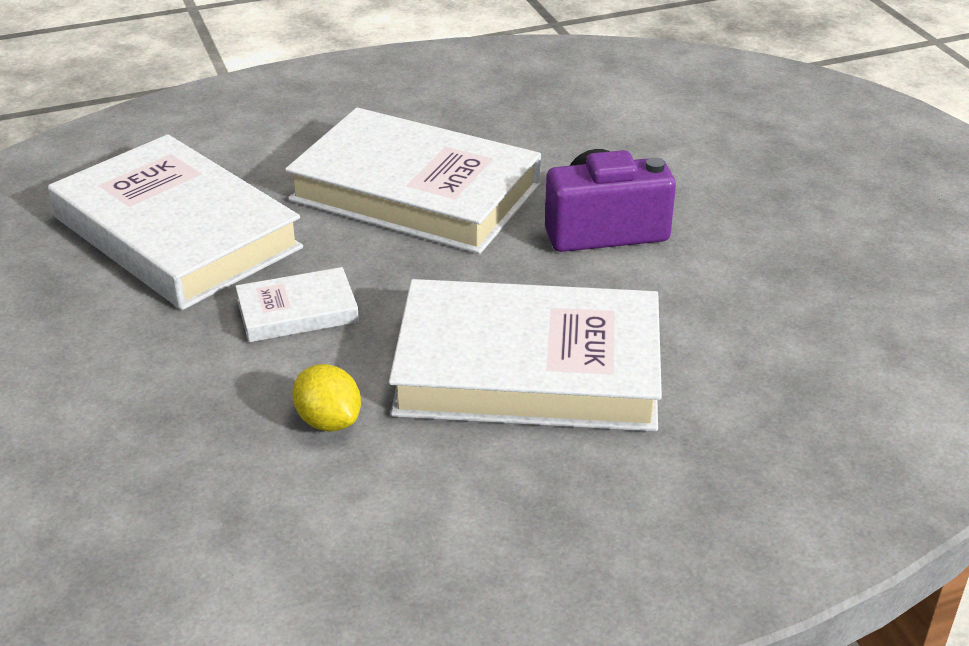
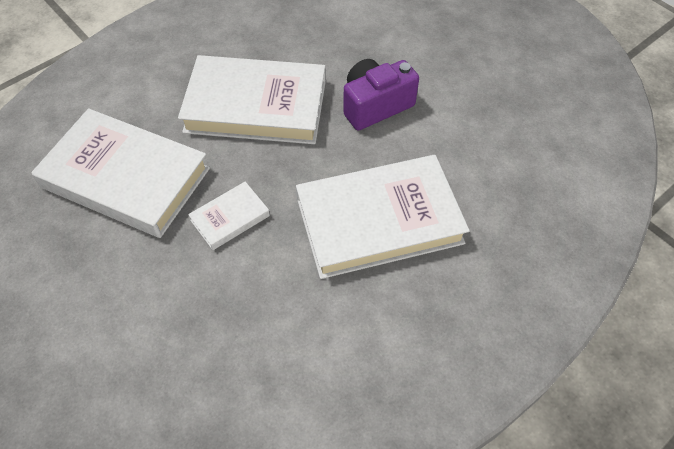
camera: 20 degrees left, 20 degrees up
(328, 421) = (287, 293): yellow lemon -> none

